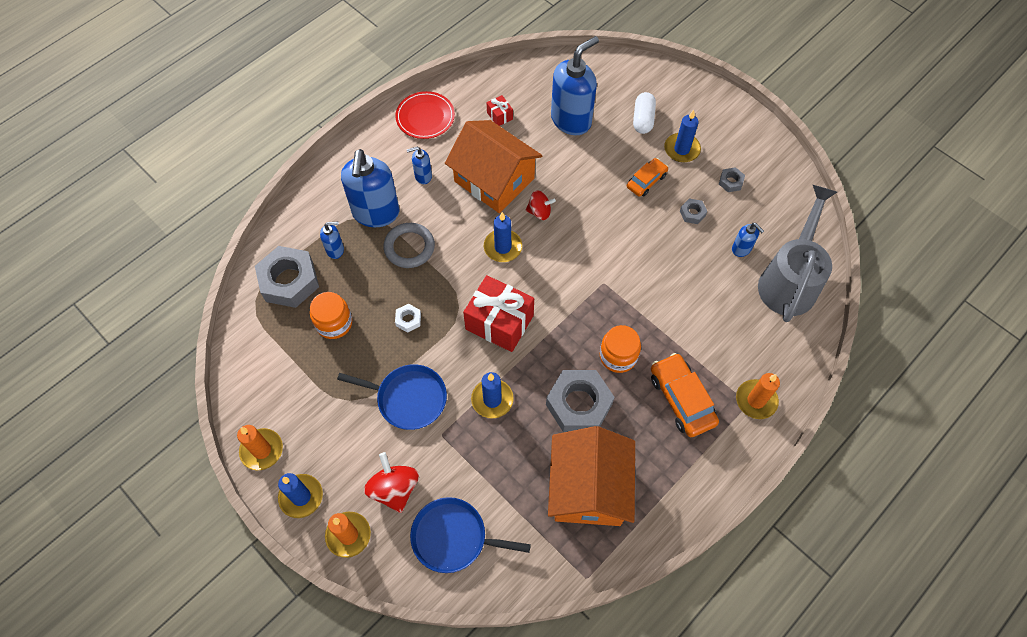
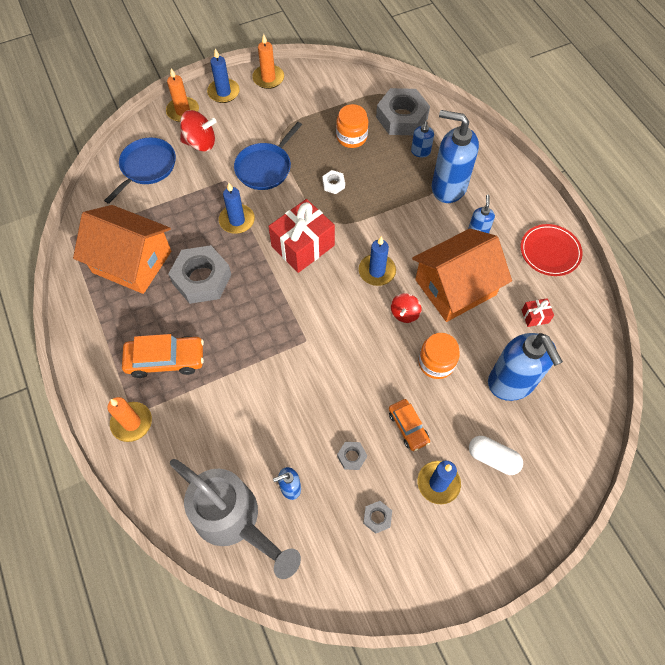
camera: 110 degrees right, 0 degrees up
(409, 247) = (403, 202): grey ring -> none
(618, 356) = (229, 325): orange jar -> orange jar (436, 363)

